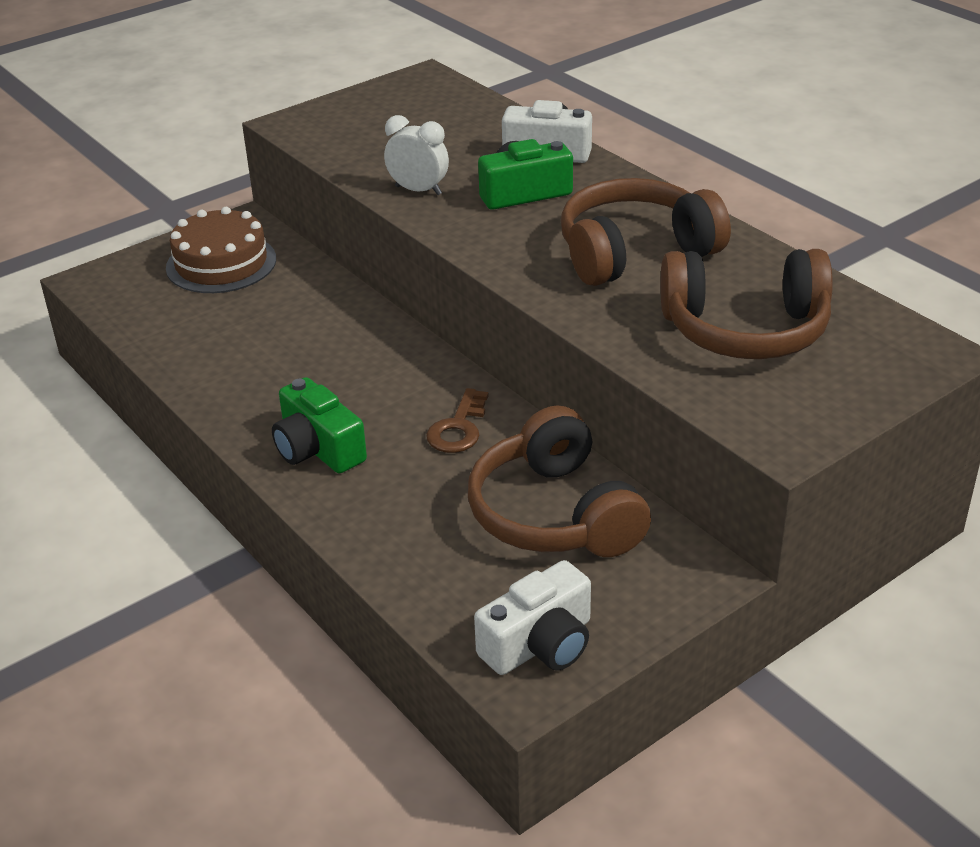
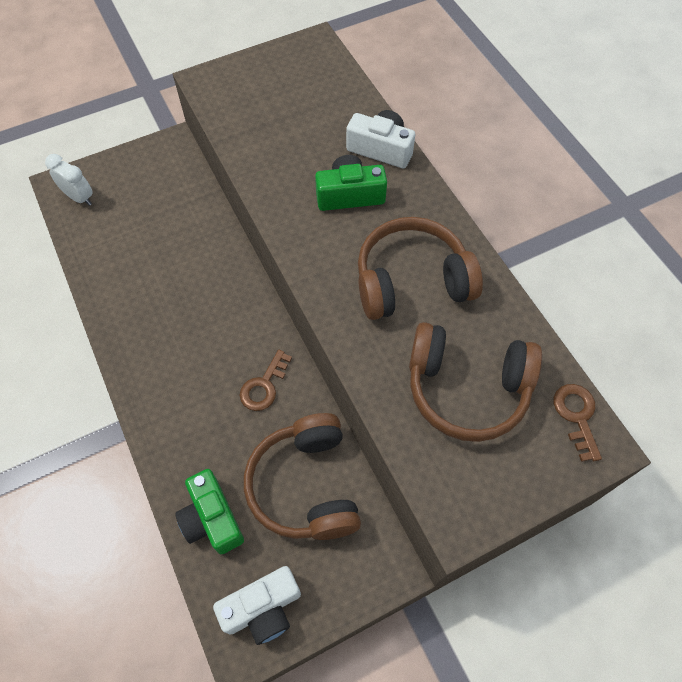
camera: 10 degrees right, 25 degrees up
(221, 263) = (149, 184): brown cake -> none
(318, 449) = (167, 386): green camera -> green camera (212, 518)
(418, 190) = (275, 177): white clock -> white clock (79, 197)
(895, 333) = (576, 416): none -> brown key

